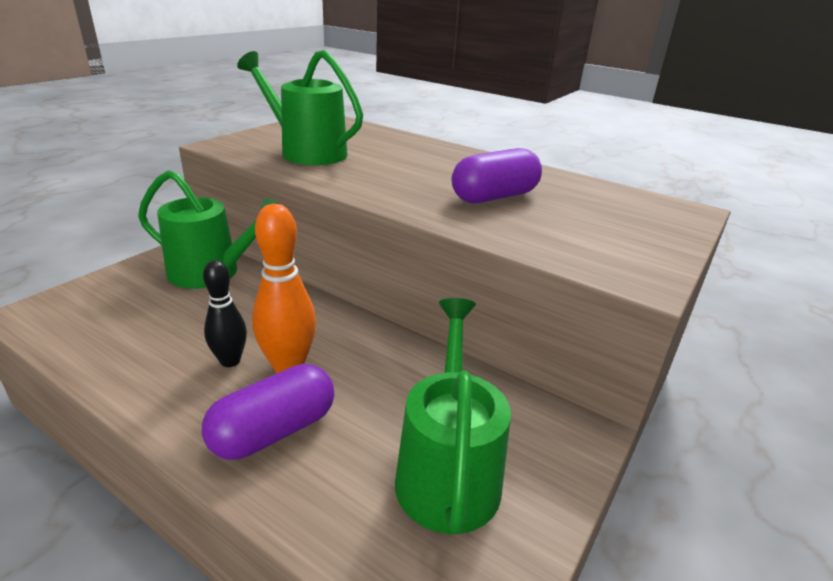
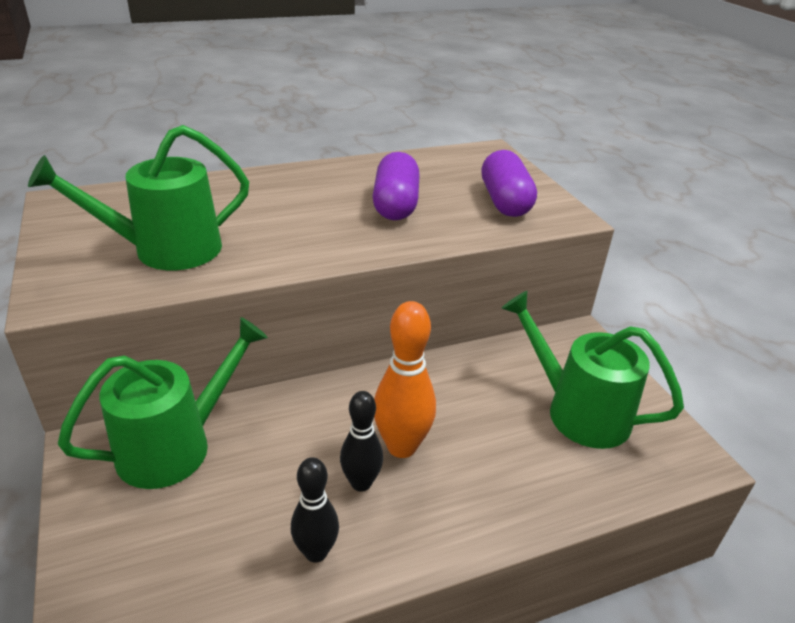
camera: 55 degrees left, 5 degrees up
(145, 366) = (316, 552): none -> black bowling pin
(274, 431) = (480, 486): purple capsule -> purple capsule (505, 202)

